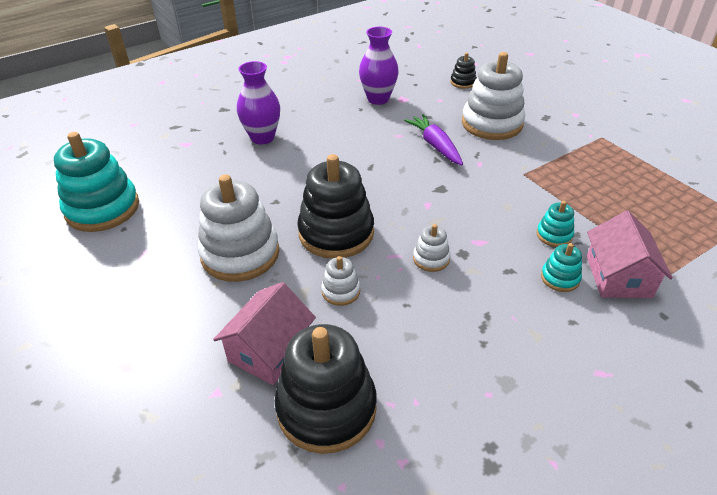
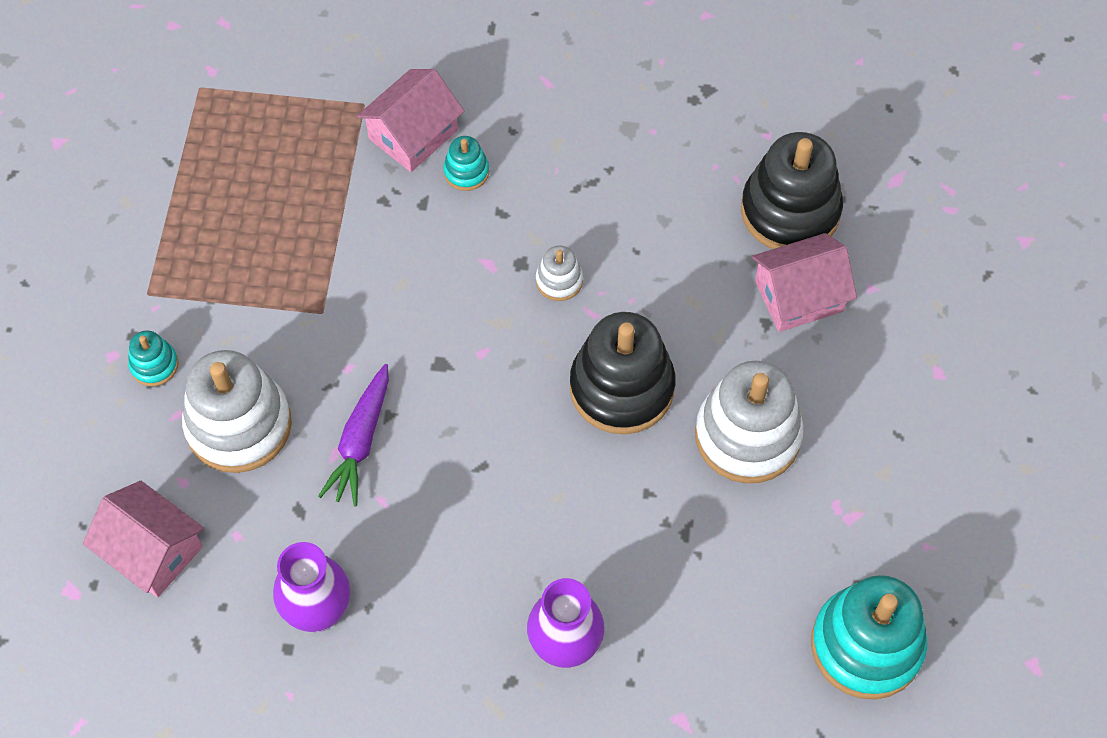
camera: 140 degrees left, 20 degrees up
(341, 291) = (683, 310): white stacking toy -> none
(463, 82) = (152, 551): black stacking toy -> pink house
(554, 235) = (406, 215): turquoise stacking toy -> turquoise stacking toy (154, 365)

